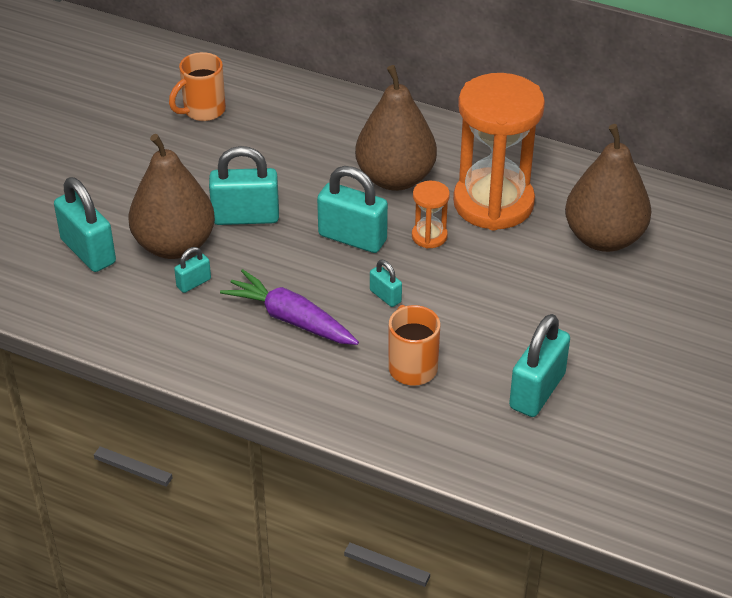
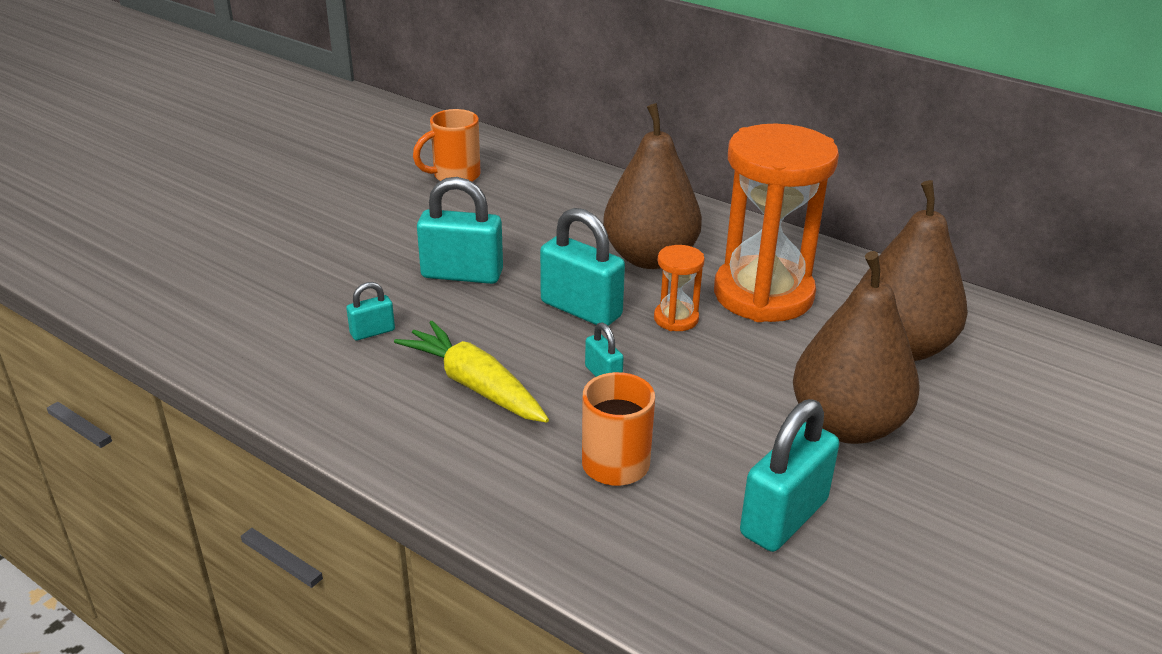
camera: 10 degrees right, 10 degrees down
(88, 251) = (266, 286): turquoise padlock -> none
(174, 245) = (368, 292): brown pear -> brown pear (846, 425)
(290, 319) = (474, 385): purple carrot -> yellow carrot

